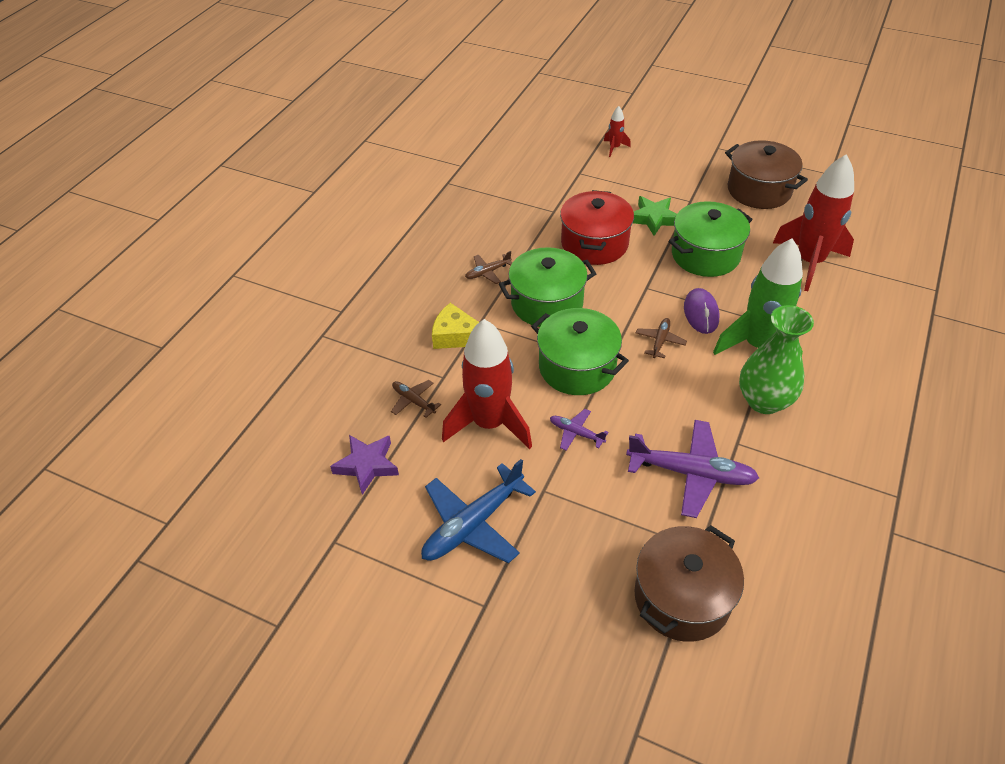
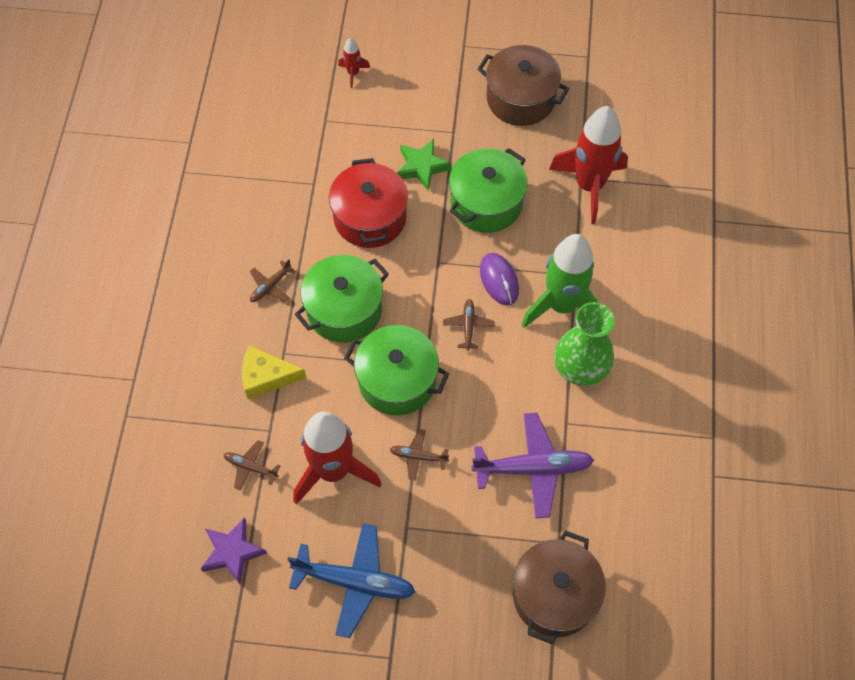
camera: 20 degrees left, 15 degrees up
(473, 524) = (354, 581): blue plane -> blue plane turned 105 degrees counterclockwise
(576, 433) = (418, 456): purple plane -> brown plane

